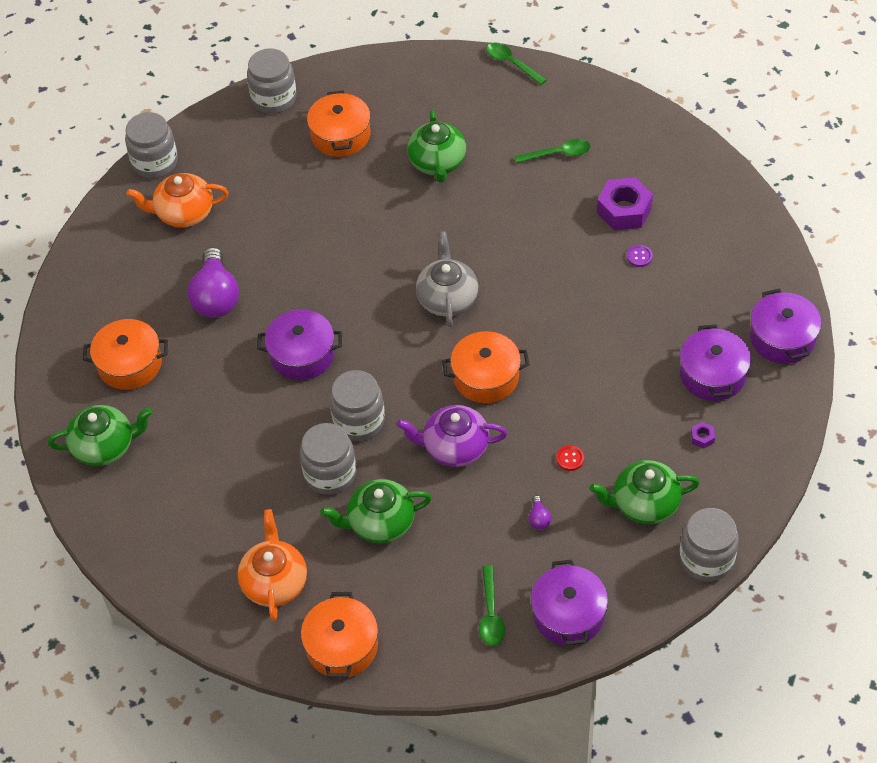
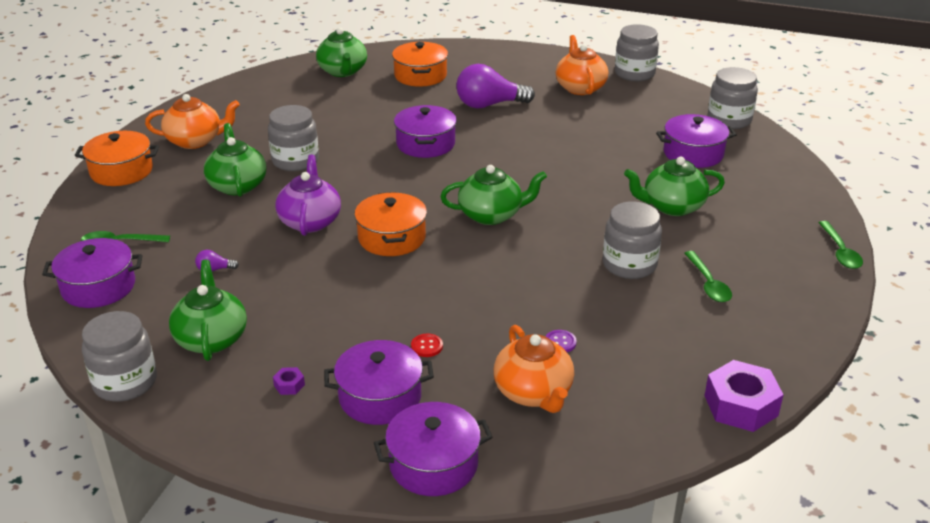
camera: 85 degrees right, 20 degrees down
(340, 135) = (693, 153): orange pot -> purple pot
(359, 421) = (349, 172): grey jar -> grey jar (629, 265)
(447, 298) = (491, 215): grey teapot -> green teapot
(511, 63) = (840, 251): green spoon -> green spoon turned 135 degrees clockwise
(570, 458) = (281, 289): red button -> red button (427, 346)
(624, 210) = (631, 332): purple nut -> purple nut (740, 405)
(701, 276) = (533, 393): none -> orange teapot

